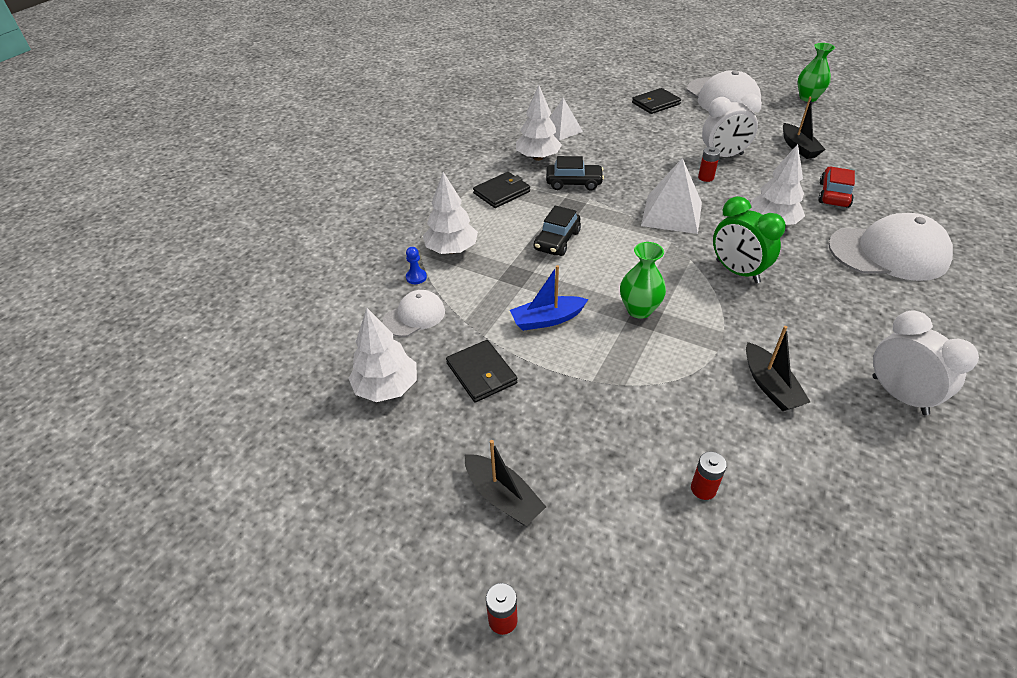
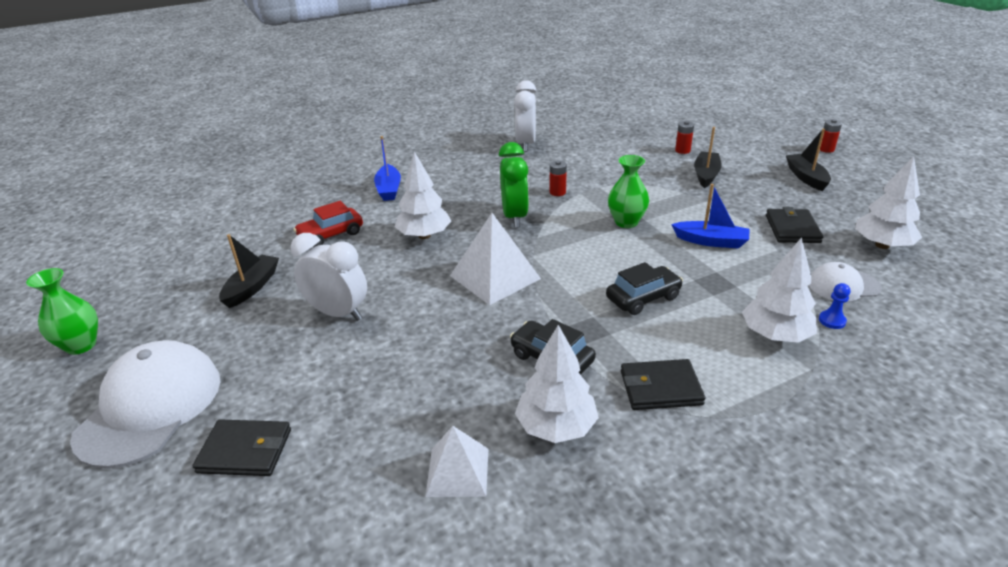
camera: 145 degrees left, 10 degrees down
(706, 177) = (401, 297): red battery -> red battery (557, 192)
(770, 386) = (590, 166): black boat -> black boat (706, 175)
(888, 253) = (389, 189): white cap -> blue boat

